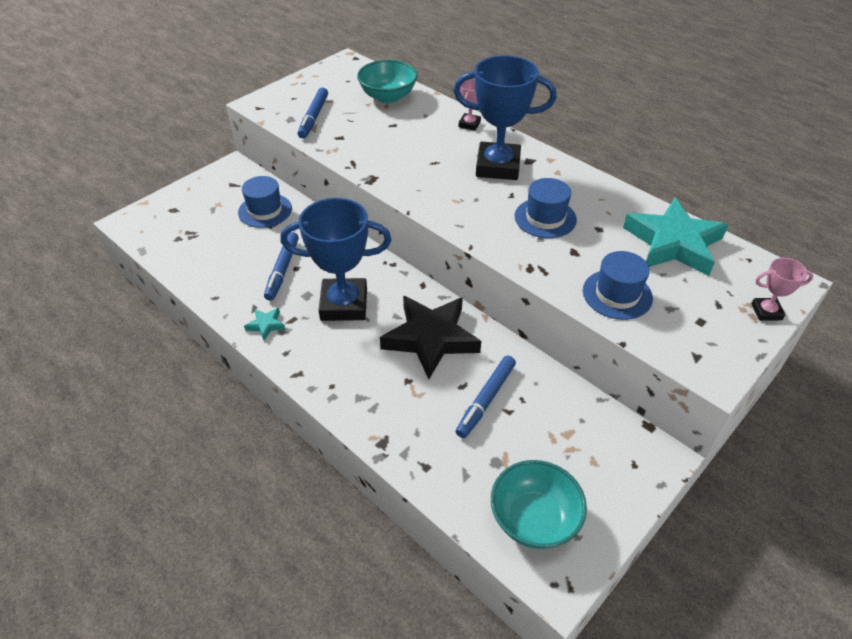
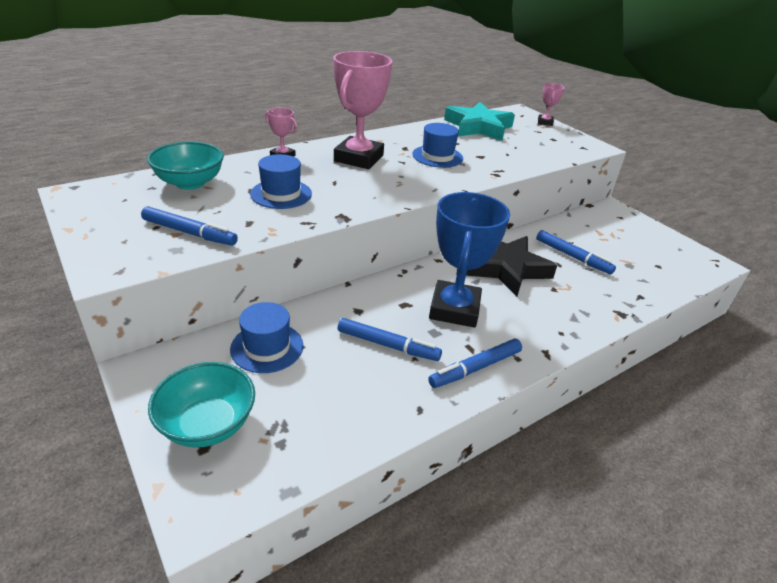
camera: 80 degrees left, 10 degrees down
(266, 325) = (475, 368): turquoise star -> blue marker
(498, 166) = (359, 158): blue trophy -> pink trophy
(534, 519) = (672, 261): turquoise bowl -> turquoise bowl (208, 424)
(617, 294) = (527, 154): blue hat -> blue hat (281, 194)

